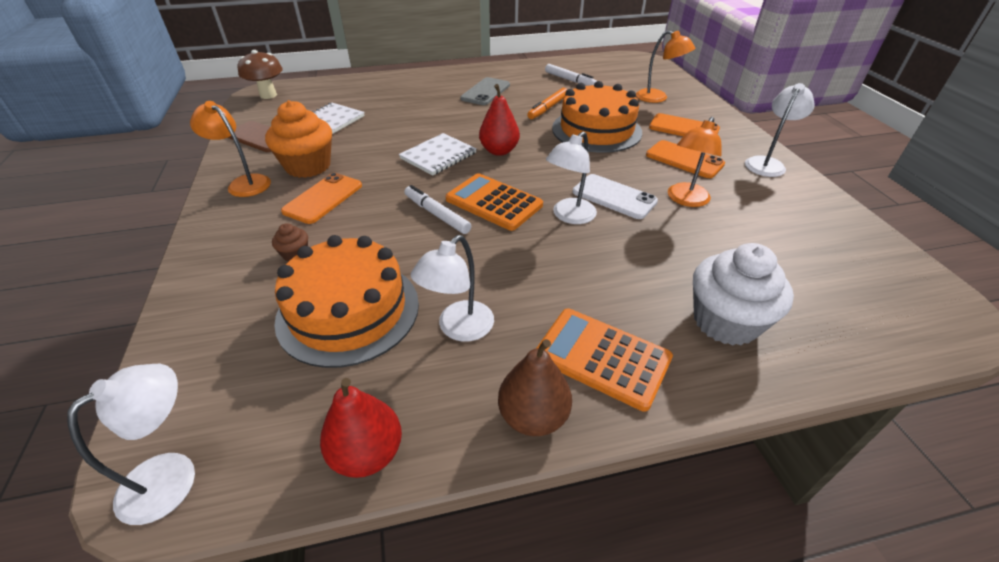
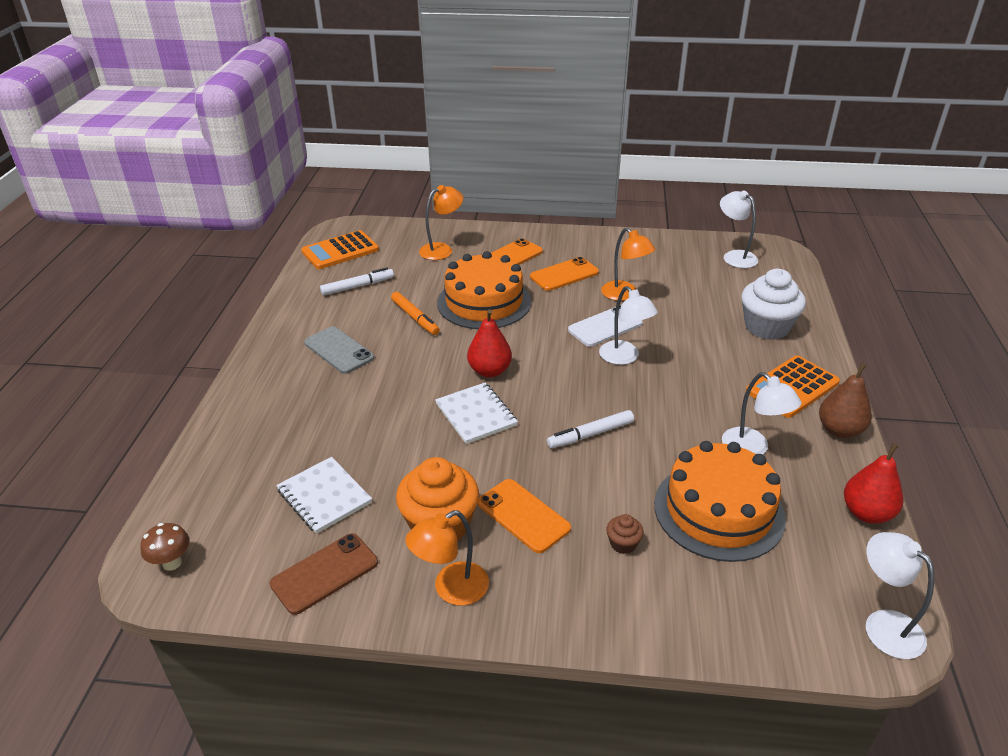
camera: 70 degrees left, 5 degrees down
(268, 95) = (172, 563): brown mushroom -> brown mushroom, size x0.66
(494, 202) = (585, 395): orange calculator -> orange calculator (340, 251)
(767, 163) = (589, 241): white lamp -> white lamp (734, 256)

